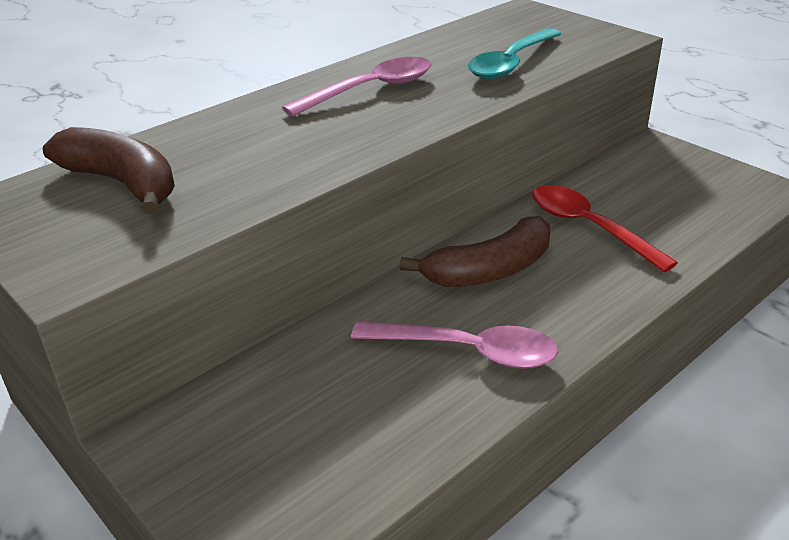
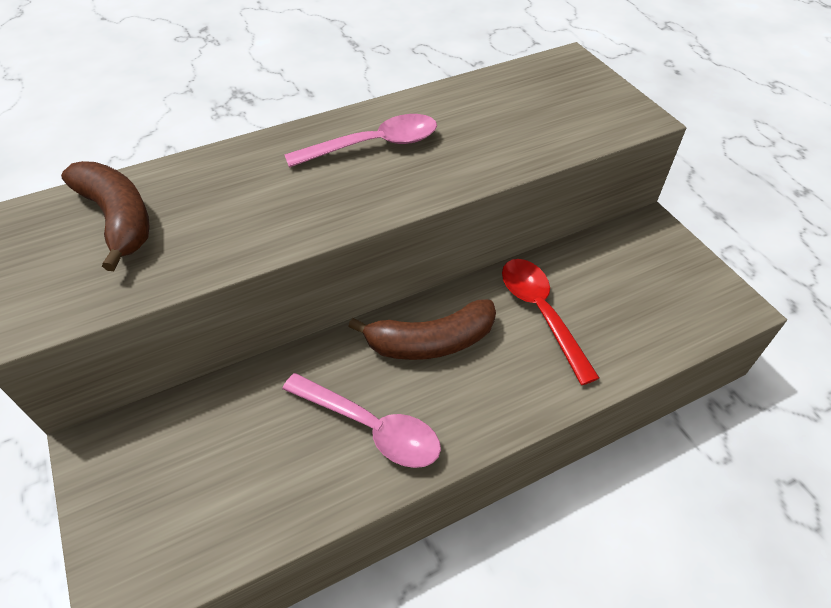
camera: 15 degrees right, 15 degrees up
(511, 63) = (519, 135): turquoise spoon -> none

